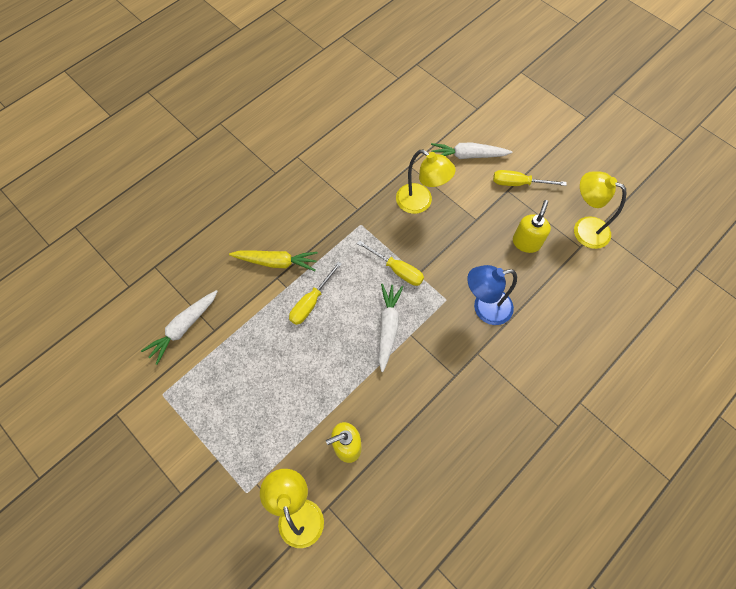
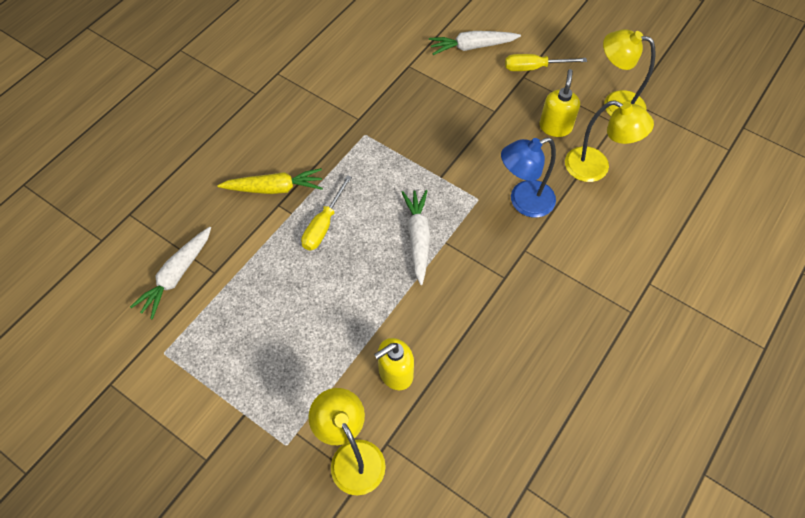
camera: 10 degrees left, 5 degrees down
(397, 270) = (416, 176): yellow screwdriver -> none
(420, 202) = (429, 102): yellow lamp -> yellow lamp (596, 168)

